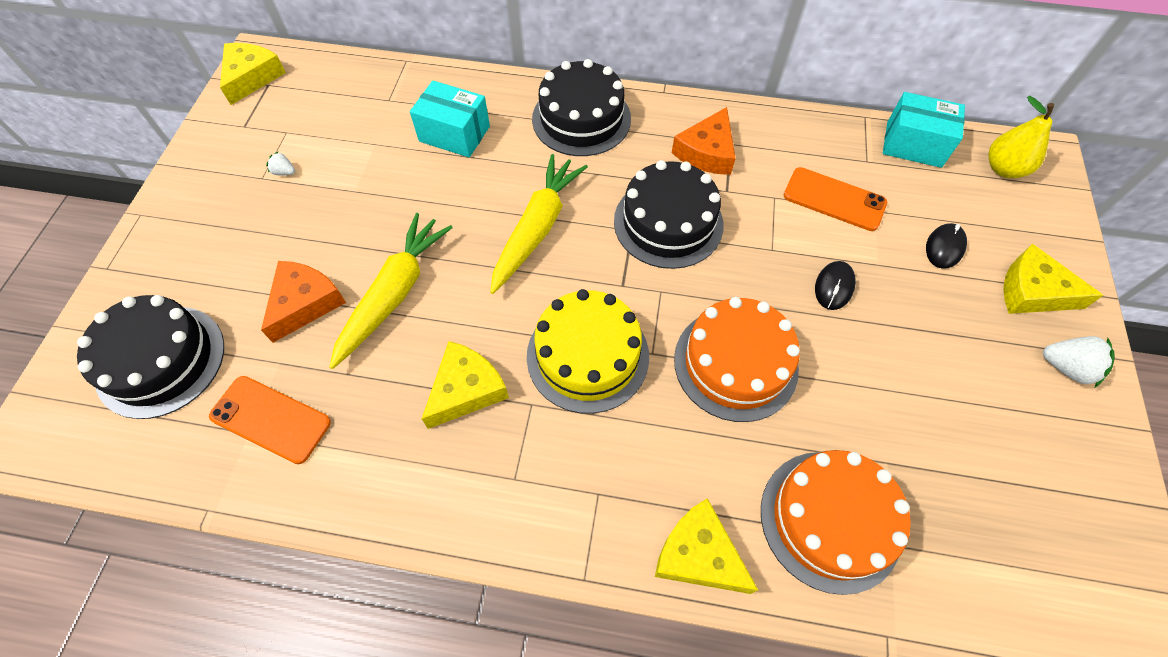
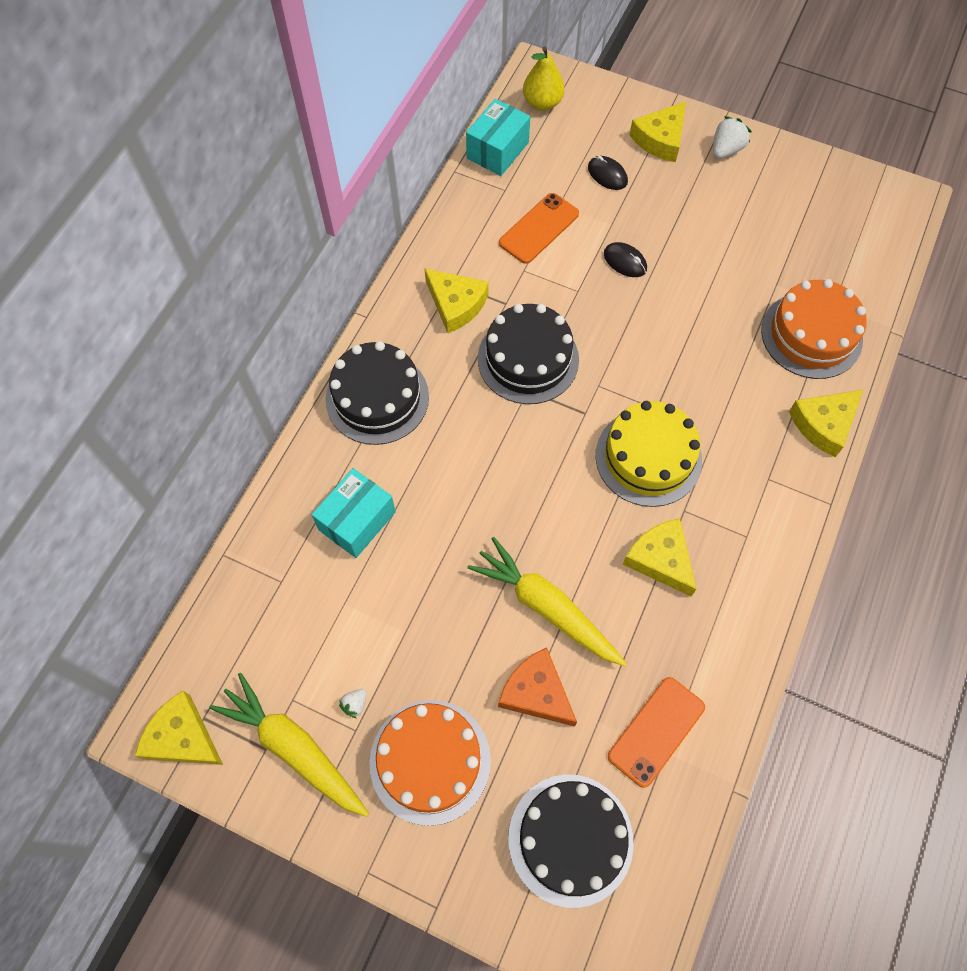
camera: 75 degrees left, 5 degrees up
(537, 228) = (504, 468): yellow carrot -> yellow carrot (294, 748)
(707, 152) = (456, 304): orange cheese -> yellow cheese
(735, 363) = (678, 352): orange cake -> orange cake (430, 761)

